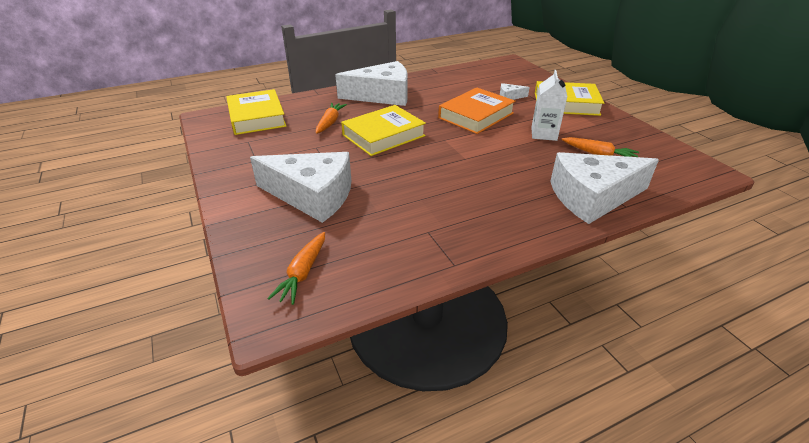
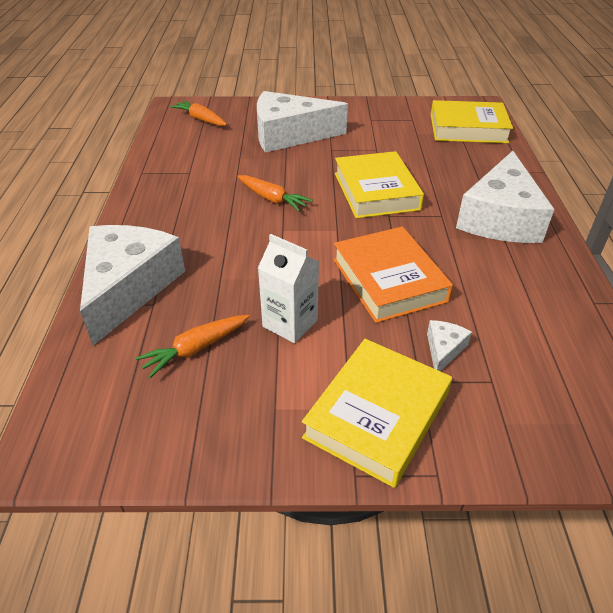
camera: 115 degrees right, 5 degrees up
(312, 196) = (289, 135): white cheese -> white cheese turned 45 degrees clockwise
(330, 122) = (430, 165): orange carrot -> orange carrot (272, 199)

